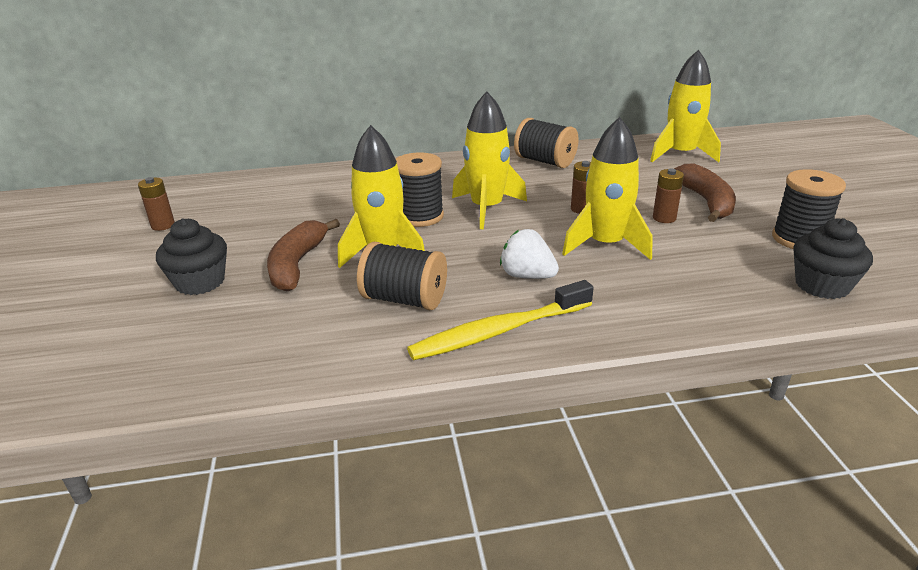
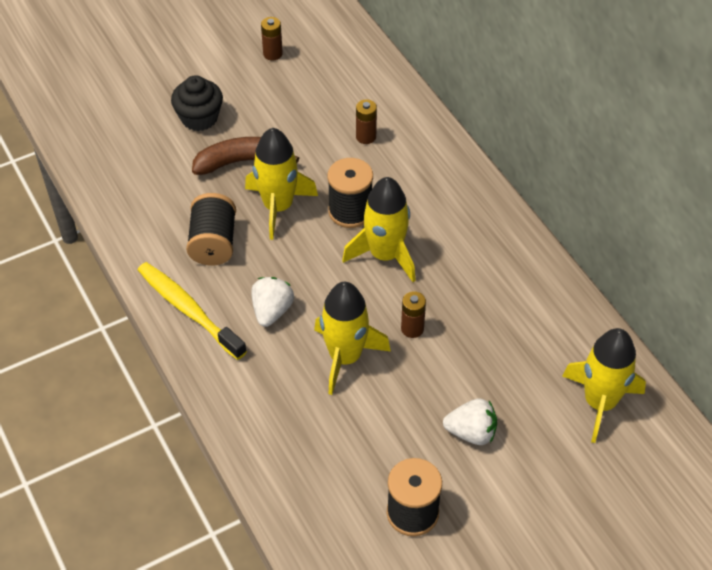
camera: 70 degrees right, 20 degrees up
(545, 161) = (520, 277): black spool -> none
(664, 218) = (417, 398): brown battery -> brown battery (366, 137)
(706, 202) = (471, 432): brown banana -> white strawberry
(822, 285) = (325, 525): black cupcake -> none

